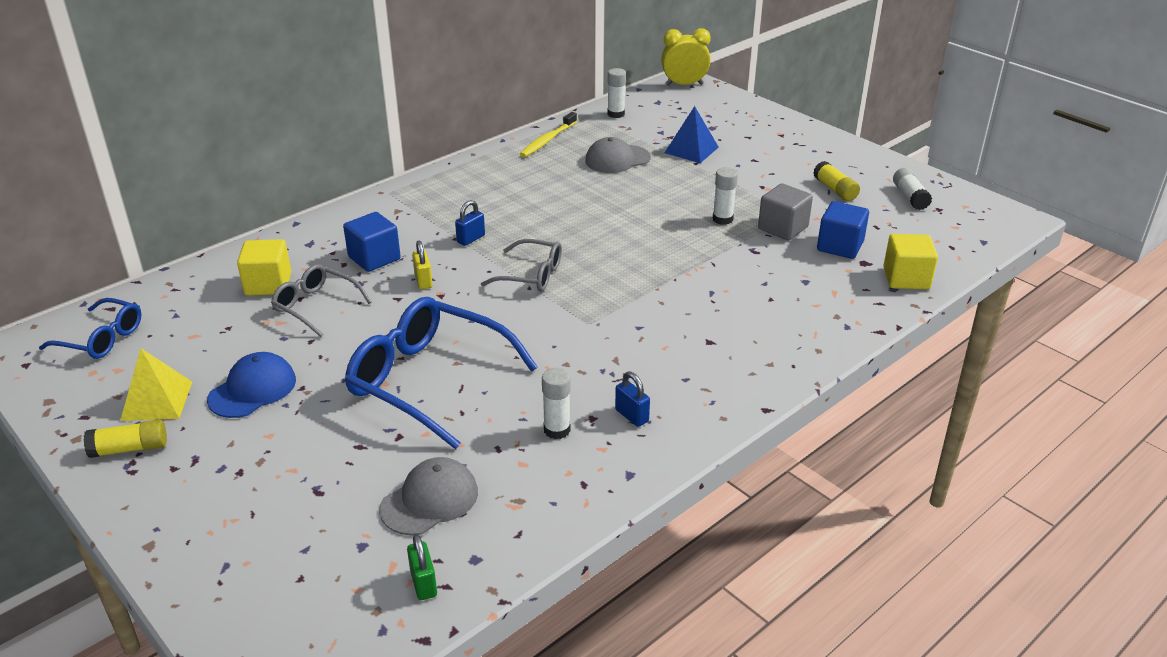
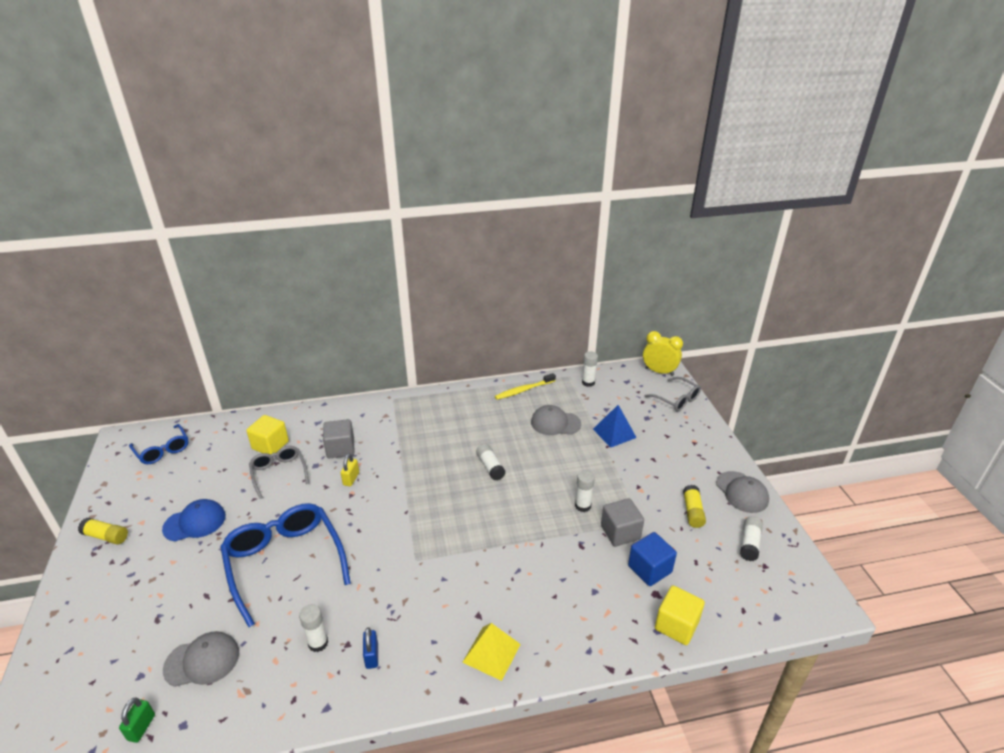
camera: 30 degrees right, 0 degrees up
(157, 400) = (147, 507): yellow pyramid -> yellow pyramid (491, 653)
(374, 258) = (340, 448): blue cube -> grey cube
(471, 239) = (407, 456): blue padlock -> none
(531, 275) = (416, 502): grey glasses -> grey glasses (676, 399)
(585, 218) = (490, 467): none -> white glue stick
(865, 160) = (742, 492): none -> grey cap

